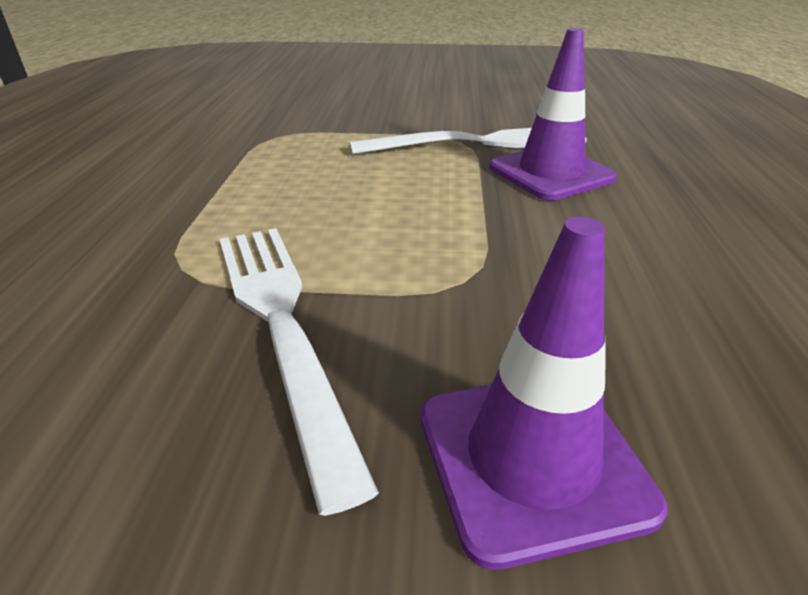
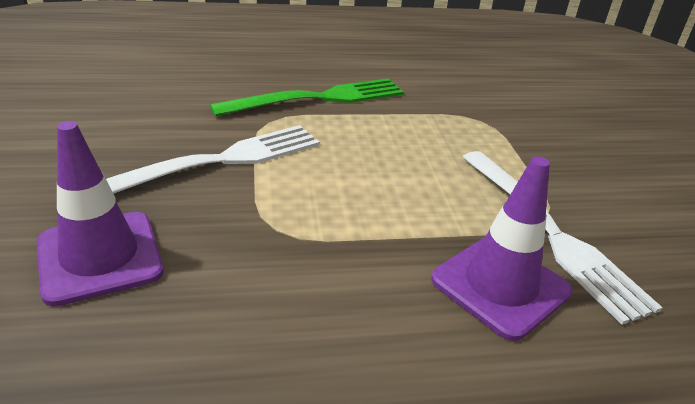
camera: 75 degrees right, 0 degrees up
(142, 220) = (320, 98): none -> green fork

